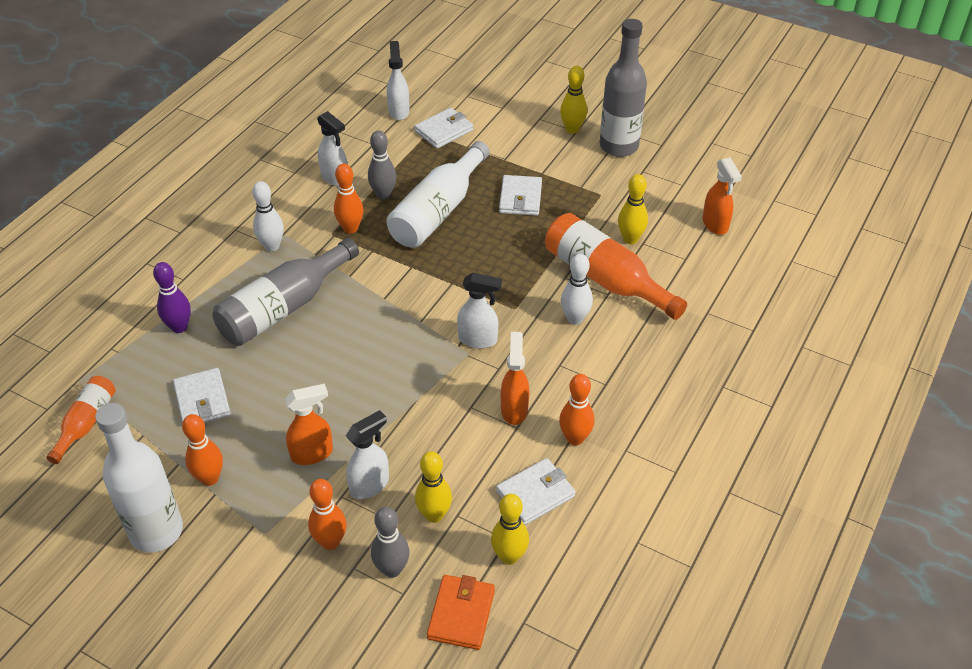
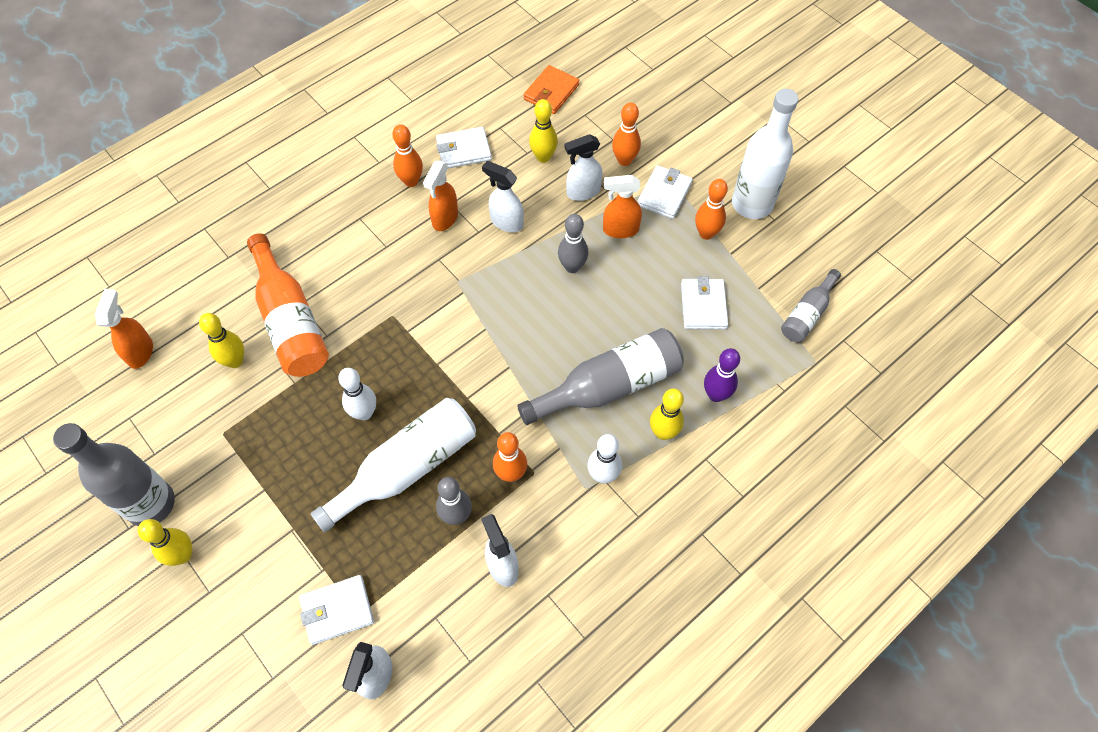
camera: 160 degrees left, 15 degrees up
(86, 423) = (807, 314): orange bottle -> grey bottle
(392, 569) = (587, 130): grey bowling pin -> grey bowling pin (572, 267)
(478, 339) = (442, 292): white spray bottle -> white spray bottle (506, 222)
(509, 556) = (503, 116): yellow bowling pin -> yellow bowling pin (663, 432)
(520, 198) = (309, 457): white wallet -> white wallet (664, 194)
(575, 319) = (346, 286): white bowling pin -> white bowling pin (364, 413)

